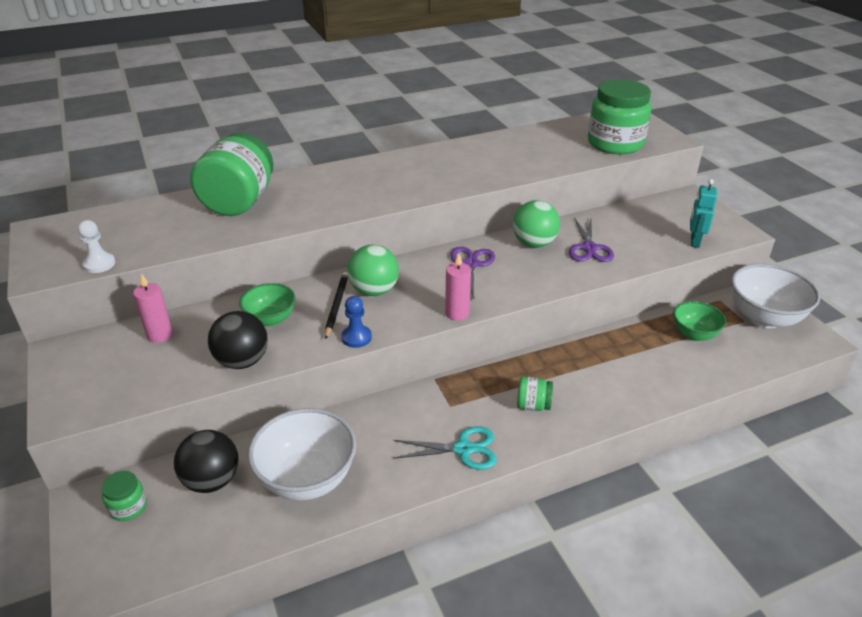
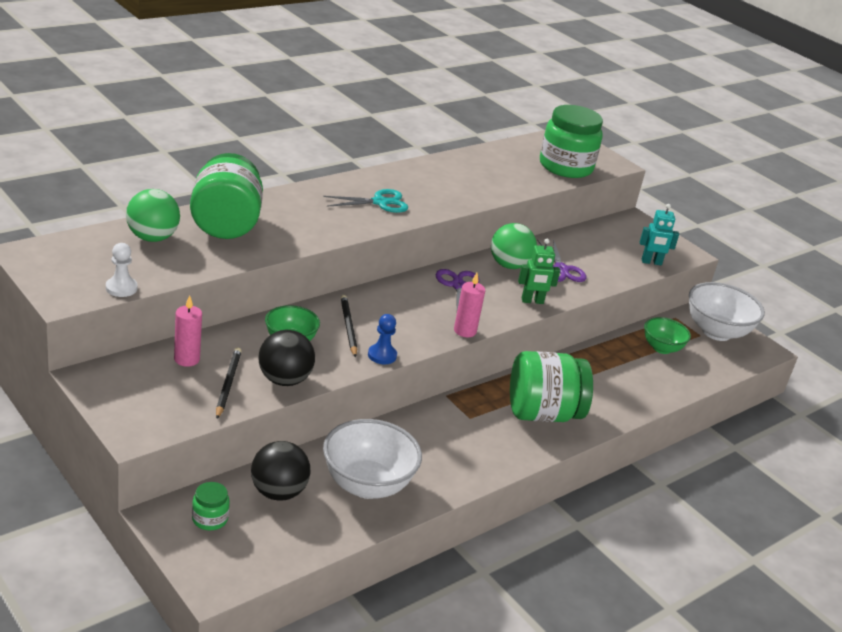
camera: 20 degrees left, 5 degrees down
(184, 363) = (228, 384): none -> black pencil
(374, 291) = (377, 312): green ball -> green ball (152, 238)
(463, 449) = (496, 453): turquoise scissors -> turquoise scissors (380, 202)
(533, 405) = (542, 414): green jar -> green jar, size x2.26
(544, 282) = (532, 301): none -> green robot
(694, 241) = (651, 262): turquoise robot -> turquoise robot turned 90 degrees counterclockwise

